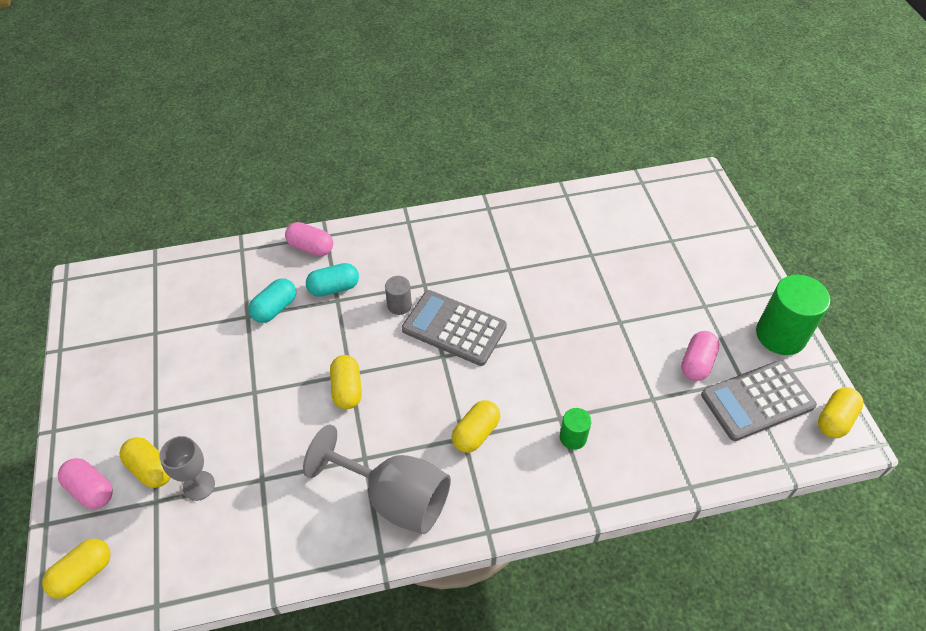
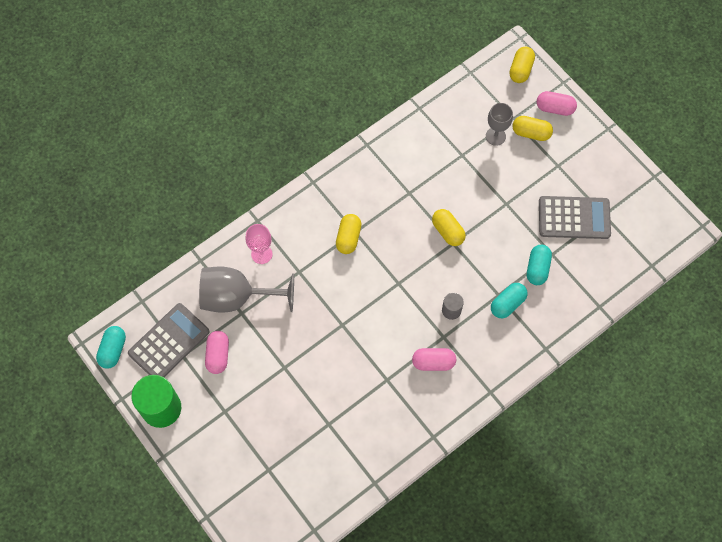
camera: 155 degrees right, 15 degrees up
(311, 247) = (549, 332): pink capsule -> pink capsule (433, 362)
(395, 498) = (377, 178): grey goblet -> grey goblet (237, 297)
(454, 328) = (401, 308): grey calculator -> grey calculator (574, 218)
(573, 437) = (285, 262): green cylinder -> none
(601, 460) = (261, 254): none -> pink goblet
(835, 419) = (113, 350): yellow capsule -> turquoise capsule

